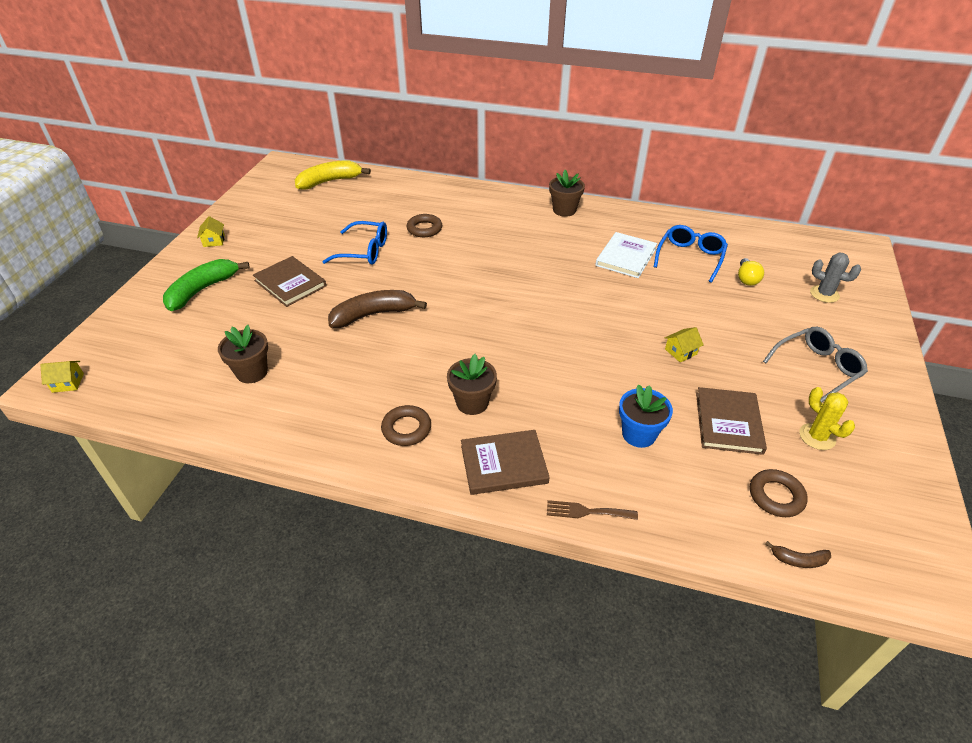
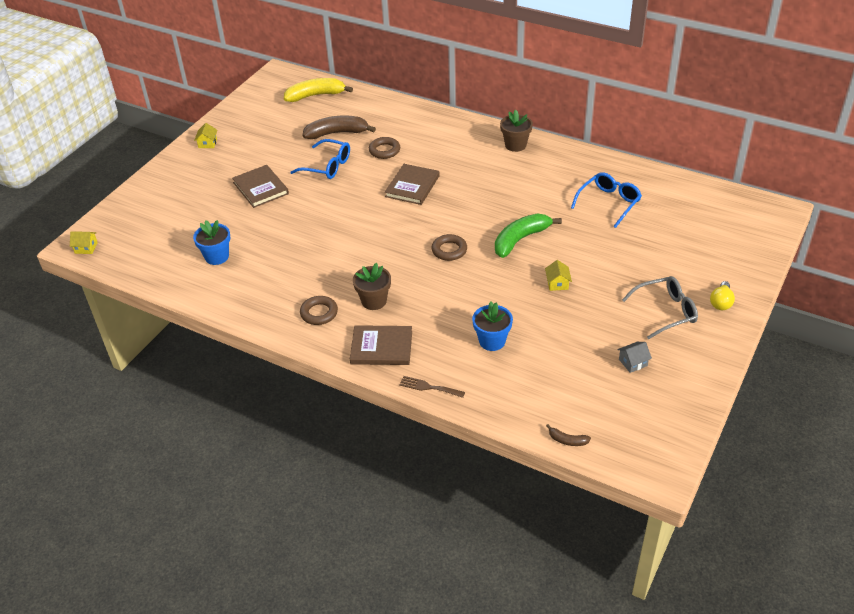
camera: 15 degrees right, 0 degrees up
(202, 290) = (191, 186): green banana -> green banana (520, 239)
(252, 372) = (217, 257): brown flower pot -> blue flower pot
(373, 315) = (319, 222): brown banana -> brown banana (337, 133)
(626, 257) = (551, 196): white book -> none
(680, 352) = (557, 283): yellow house -> yellow house turned 75 degrees counterclockwise
(728, 422) = (567, 342): brown book -> brown book (412, 186)
(746, 279) = (649, 228): yellow light bulb -> yellow light bulb (721, 302)
(776, 496) = (575, 398): brown ring -> brown ring (449, 250)
(817, 437) = (633, 362): yellow cactus -> grey house
(824, 294) = (713, 250): grey cactus -> none

